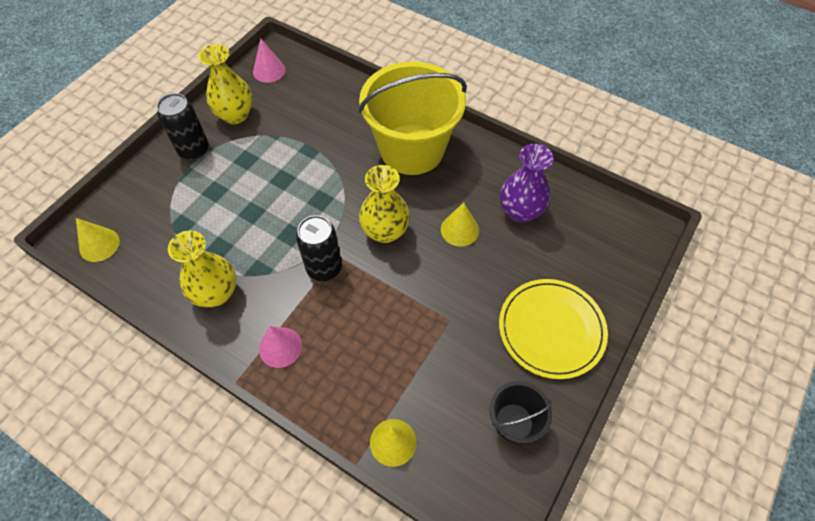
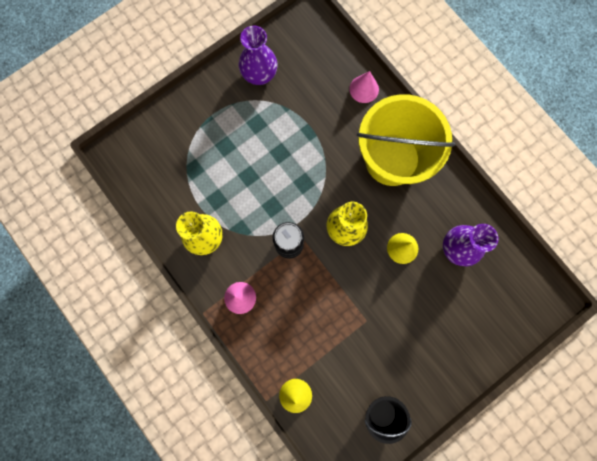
camera: 20 degrees right, 20 degrees up
(99, 244) = (131, 165): yellow cone -> none
(194, 150) = (218, 100): black can -> none
(235, 115) = (259, 75): yellow vase -> purple vase
(269, 71) = (299, 35): pink cone -> pink cone (364, 89)
(551, 329) = (438, 355): yellow plate -> none

